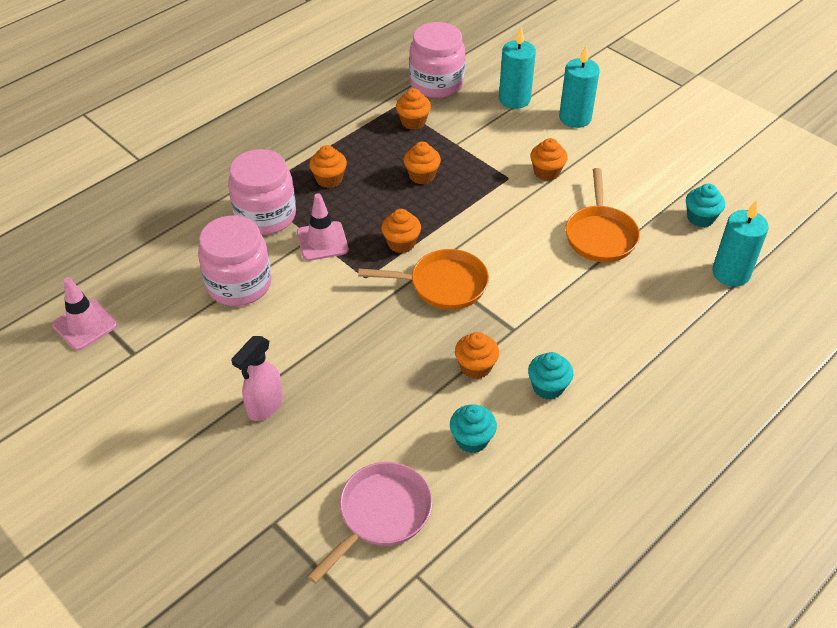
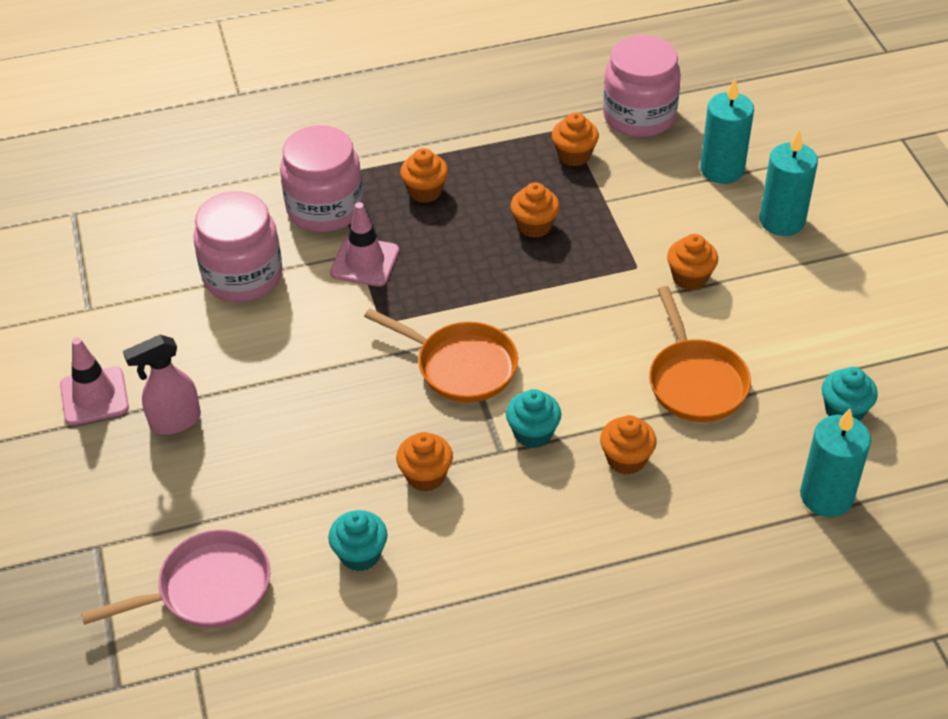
camera: 30 degrees right, 0 degrees up
(85, 325) = (64, 259): pink traffic cone -> pink traffic cone (94, 396)
(401, 243) = (450, 298): orange cupcake -> orange cupcake (626, 459)
(548, 387) = (489, 534): turquoise cupcake -> turquoise cupcake (533, 433)
(600, 235) = (695, 381): orange pan -> orange pan turned 45 degrees counterclockwise

